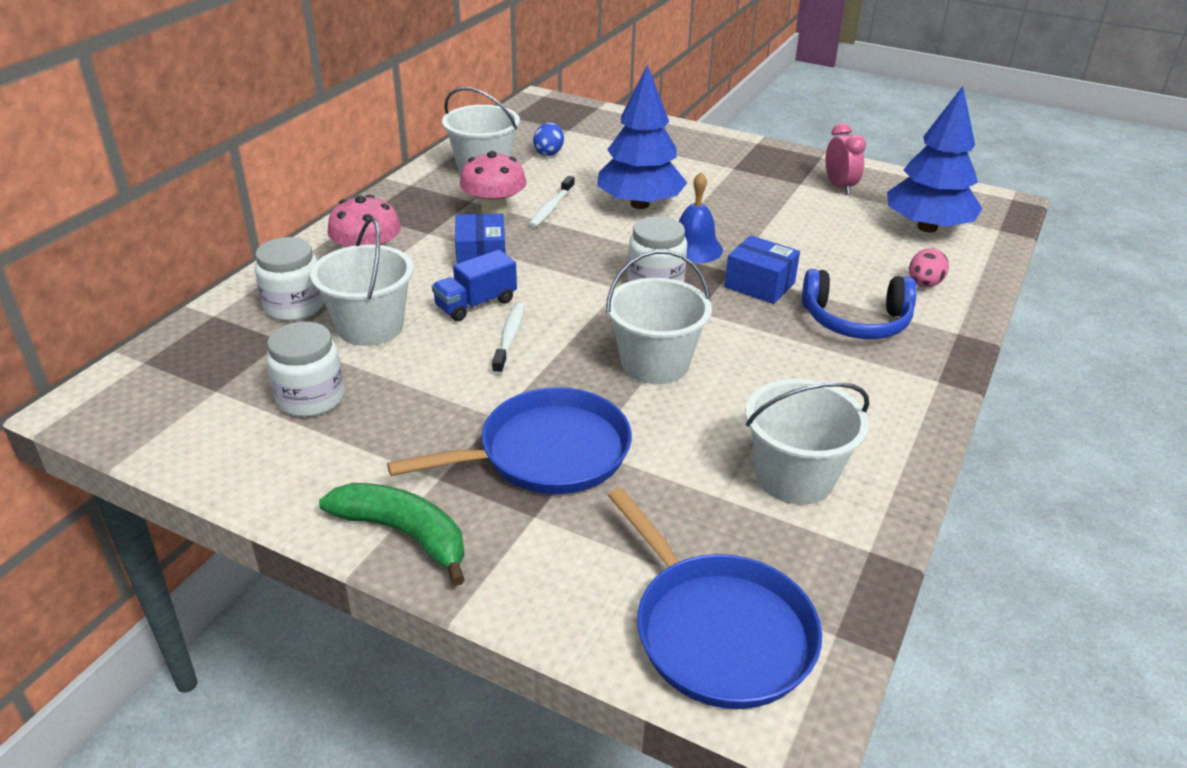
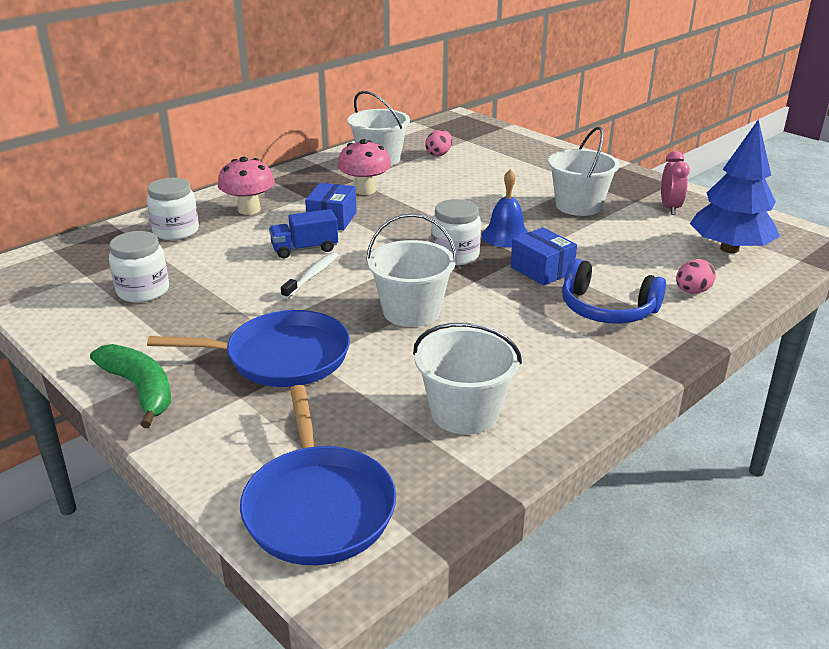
camera: 20 degrees right, 5 degrees down
(370, 327) = (218, 252): white bucket -> white bucket (578, 206)
(549, 152) = (438, 154): blue egg -> pink egg
(551, 208) = (411, 192): white toothbrush -> none
(640, 204) = (485, 199): blue tree -> none

